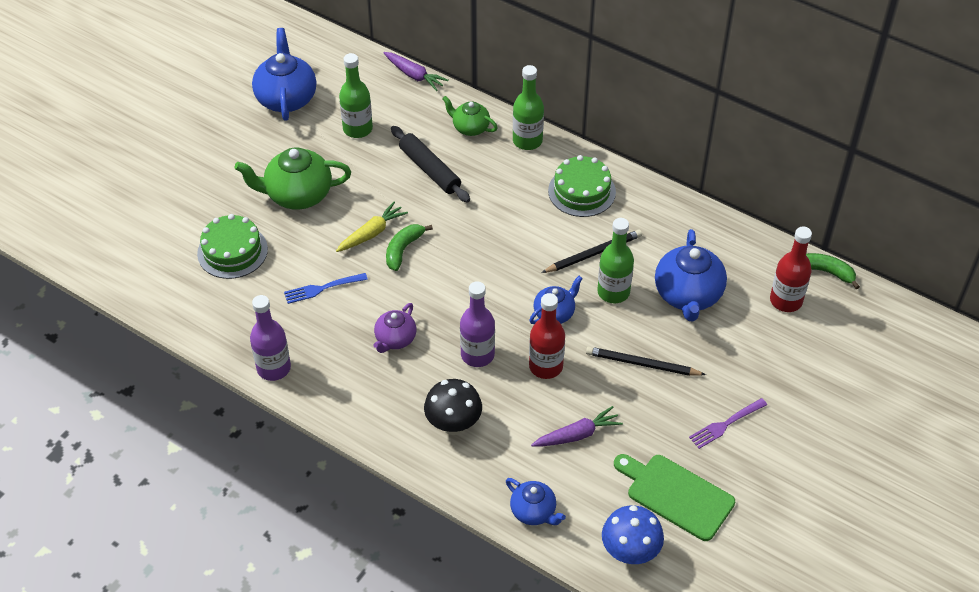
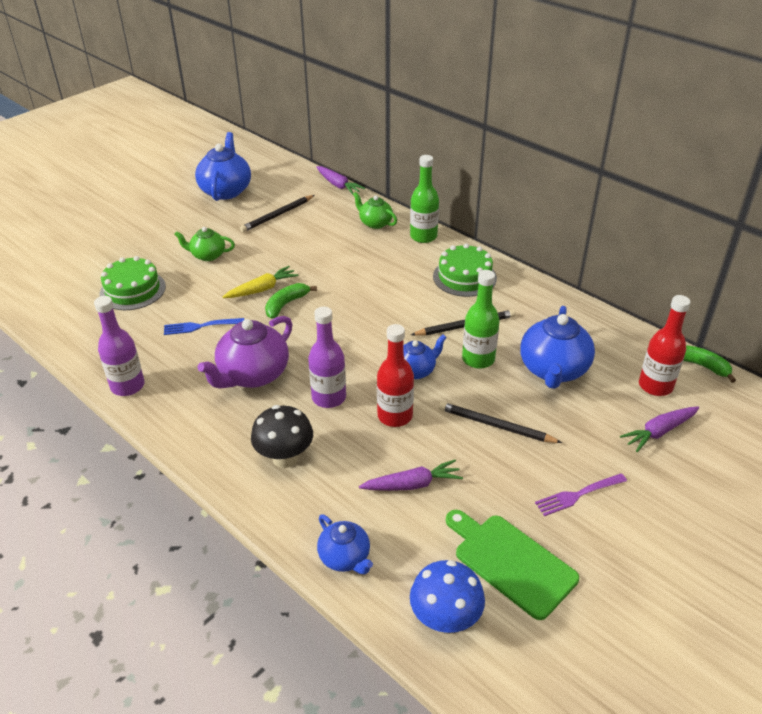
camera: 10 degrees right, 10 degrees down
(297, 195) = (207, 255): green teapot -> green teapot, size x0.58
(357, 129) = (277, 215): green bottle -> black pencil
(395, 339) = (253, 375): purple teapot -> purple teapot, size x1.72
(430, 170) = (330, 249): black rolling pin -> none
(792, 350) = (659, 432): none -> purple carrot

